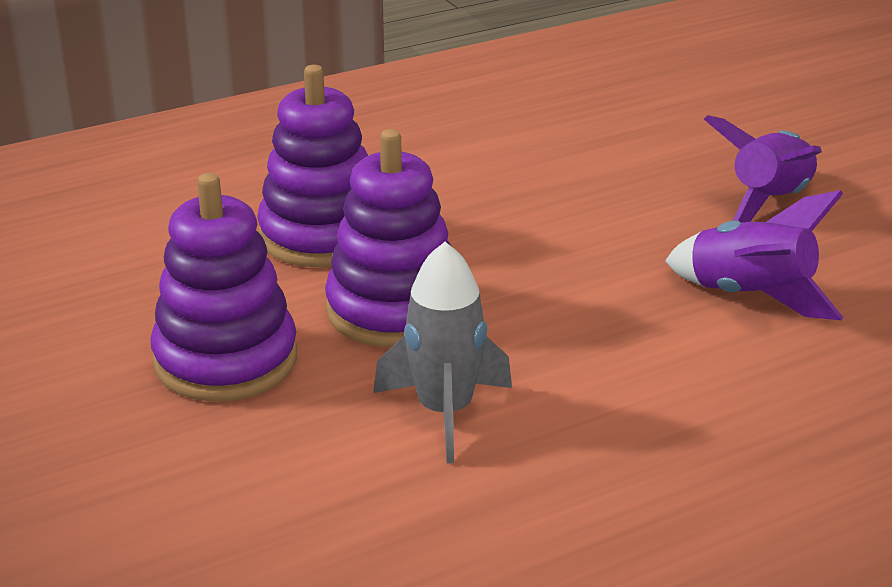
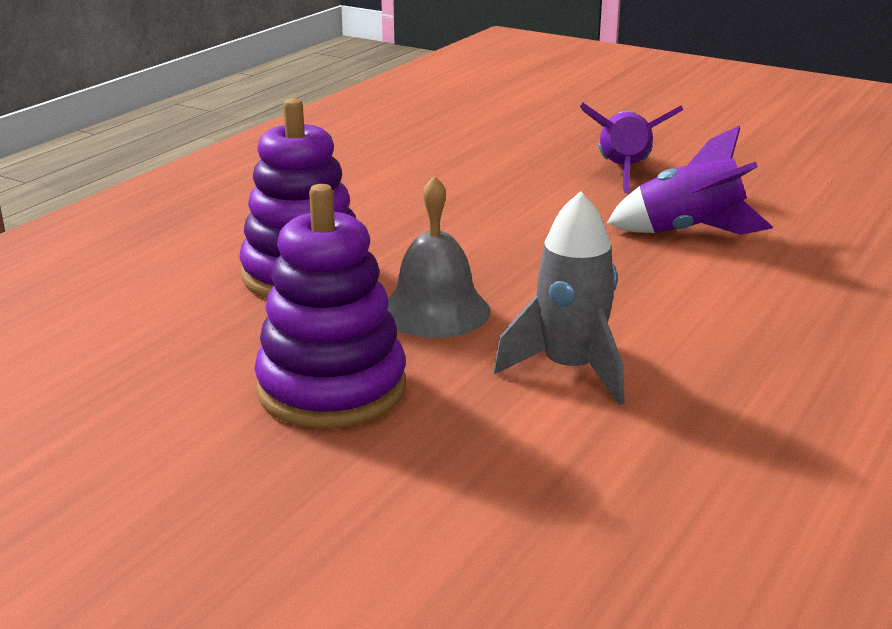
camera: 30 degrees left, 5 degrees down
(394, 310) = (435, 311): purple stacking toy -> grey bell

